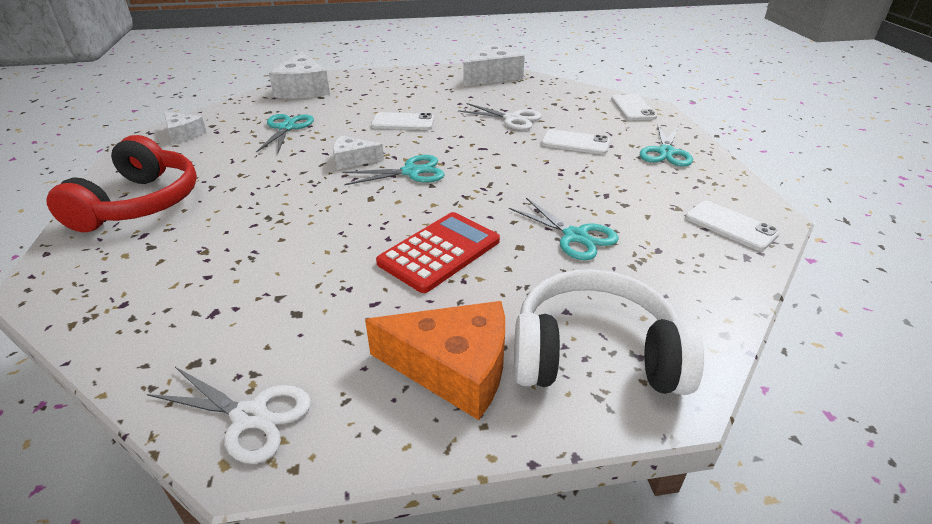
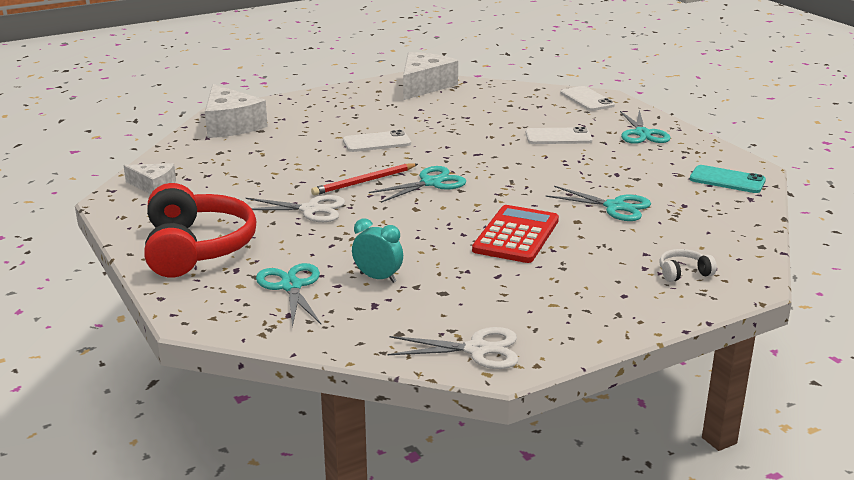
camera: 20 degrees left, 10 degrees down
(253, 276) = (378, 278): none -> turquoise clock
(286, 128) = (260, 164): turquoise scissors -> turquoise scissors (291, 286)
(353, 160) = (364, 182): white cheese -> red pencil
(453, 368) = (593, 298): orange cheese -> none
(512, 119) = (482, 124): white scissors -> white scissors (310, 210)
(594, 354) = (683, 273): white headphones -> white headphones, size x0.40
(730, 225) = (727, 180): white phone -> turquoise phone

